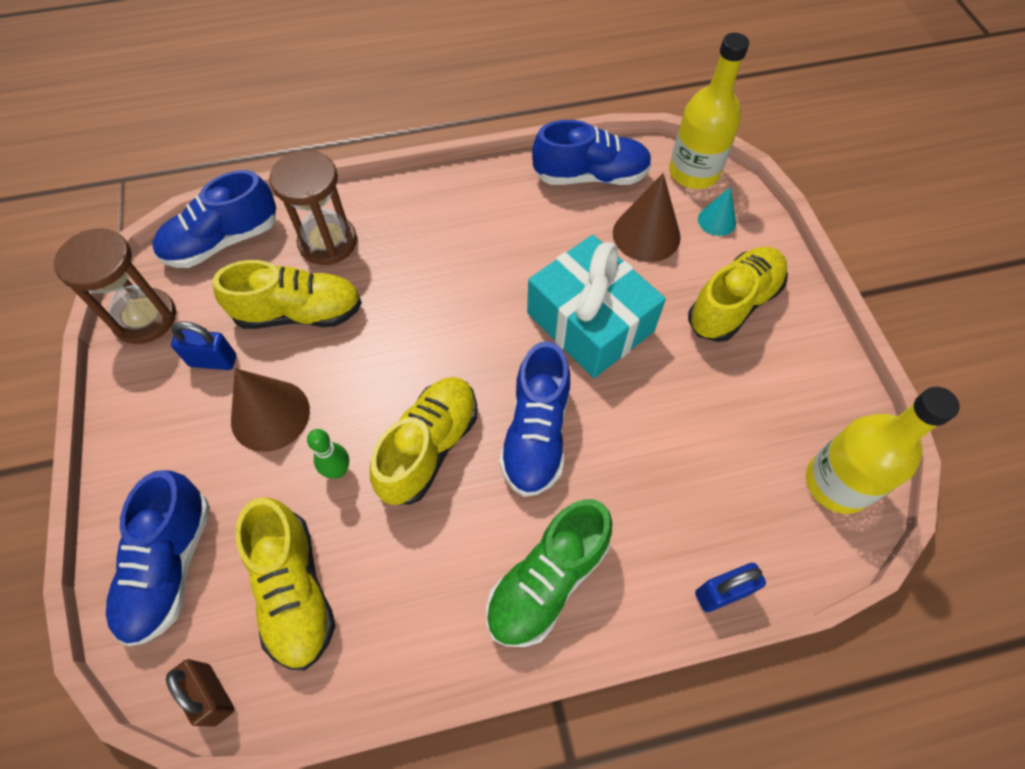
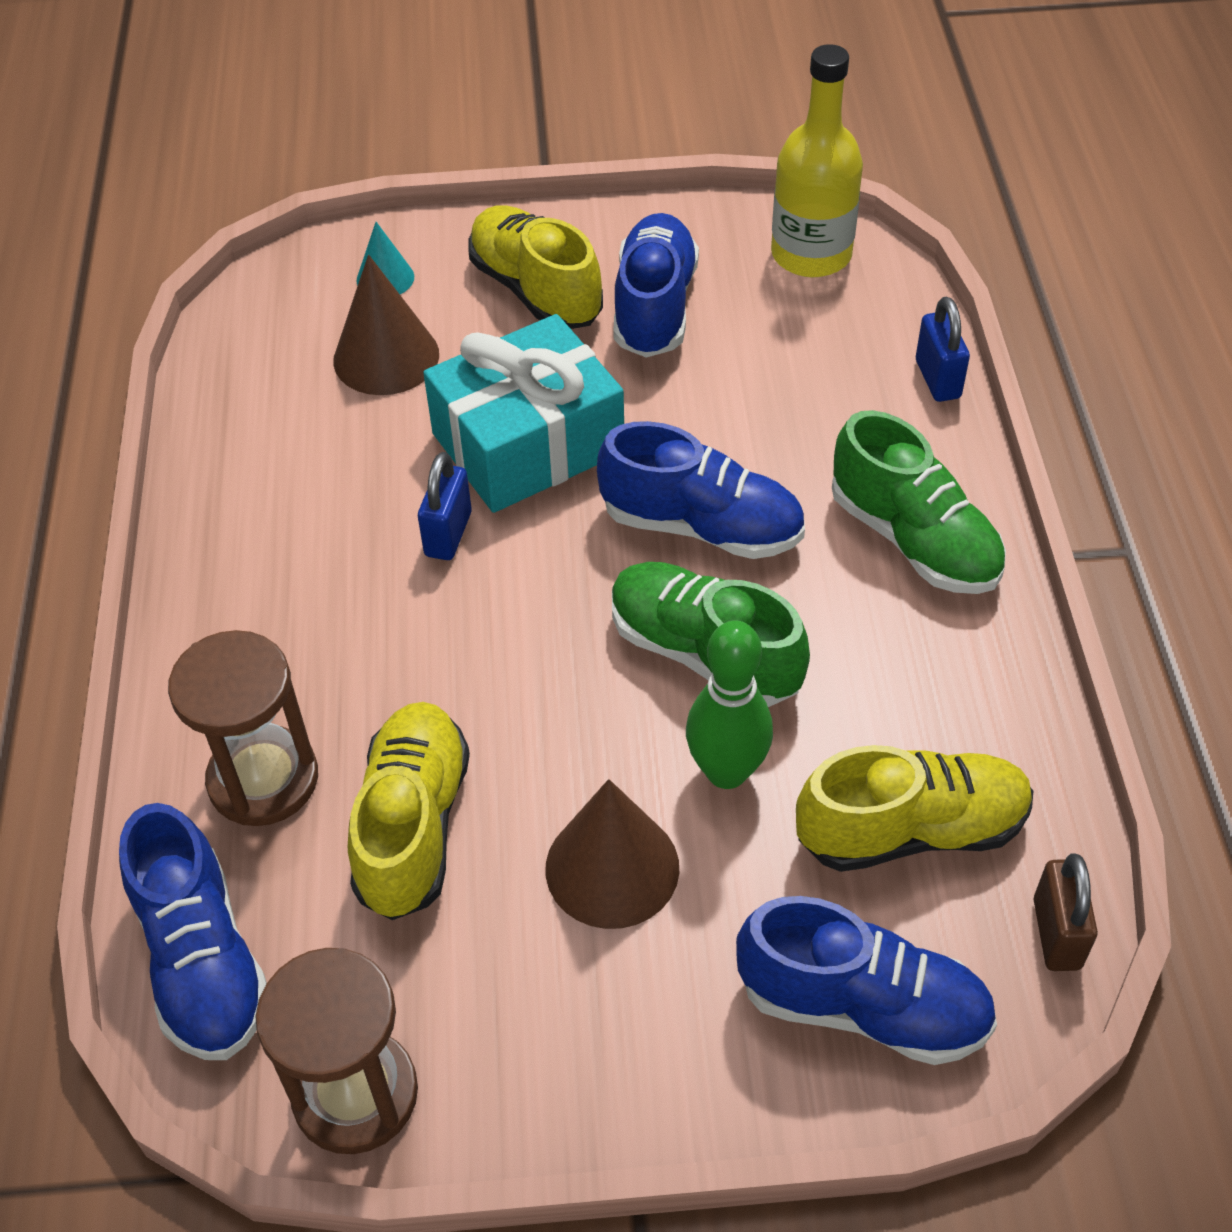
camera: 80 degrees left, 10 degrees down
(212, 694) = (1056, 934): brown padlock -> brown padlock turned 60 degrees counterclockwise
(213, 361) = (484, 963): blue padlock -> blue padlock (448, 534)
(338, 470) = (726, 771): green bowling pin -> green bowling pin, size x1.62
(429, 447) = (704, 653): yellow shoe -> green shoe
(590, 176) = (245, 403): blue shoe -> blue shoe (654, 307)
(693, 172) = (283, 285): yellow bottle -> none

